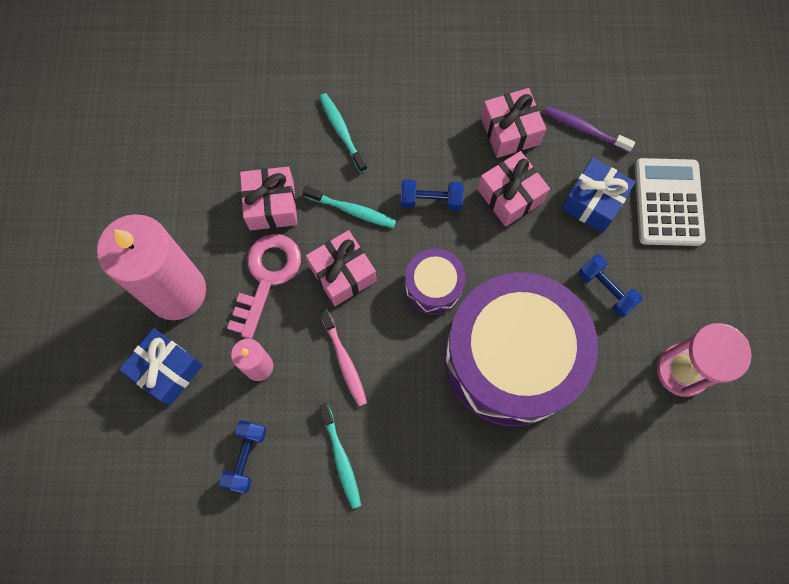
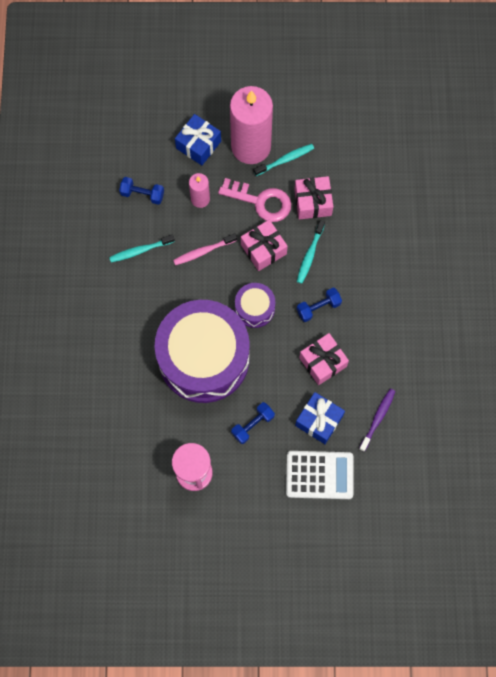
camera: 90 degrees right, 0 degrees up
(342, 131) = (370, 247): turquoise toothbrush -> turquoise toothbrush (285, 160)
(431, 200) = (318, 307): blue dumbbell -> blue dumbbell turned 60 degrees clockwise
(510, 131) = (374, 364): pink gift -> none

